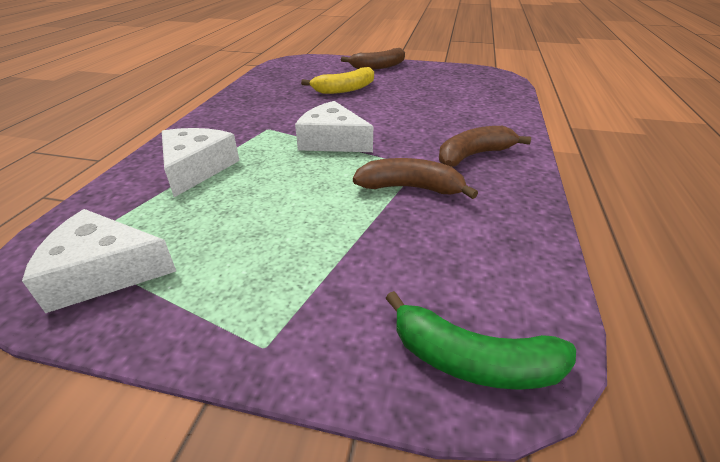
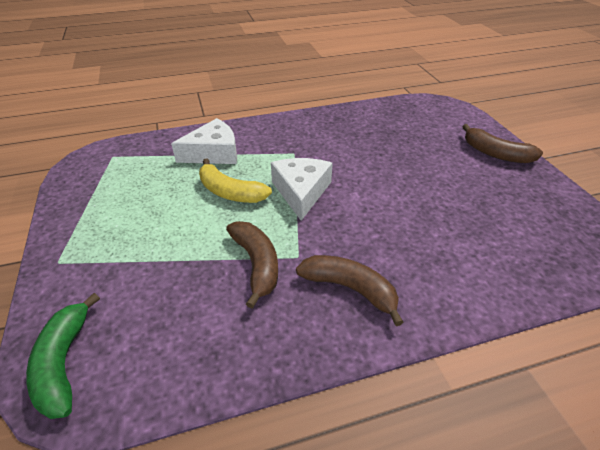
camera: 60 degrees right, 5 degrees up
(103, 272) = (97, 178): white cheese -> none
(344, 89) = (410, 157): yellow banana -> yellow banana (230, 192)

